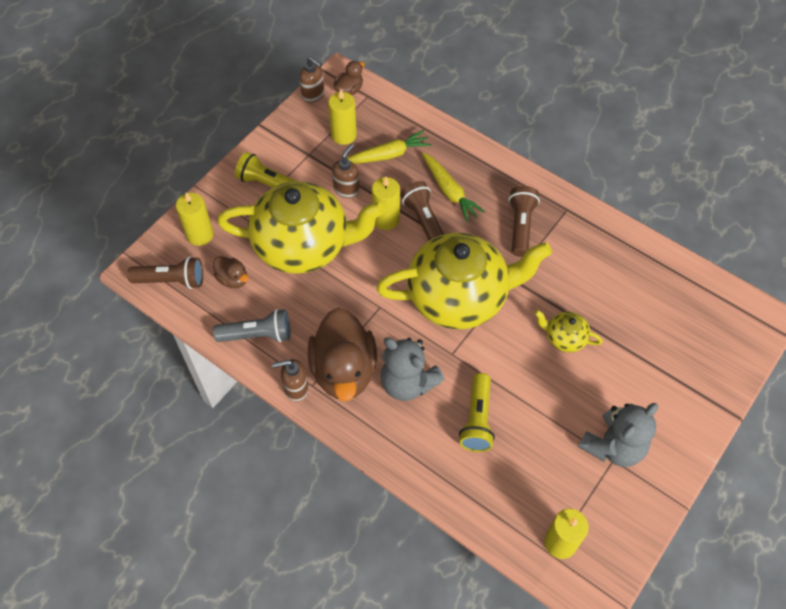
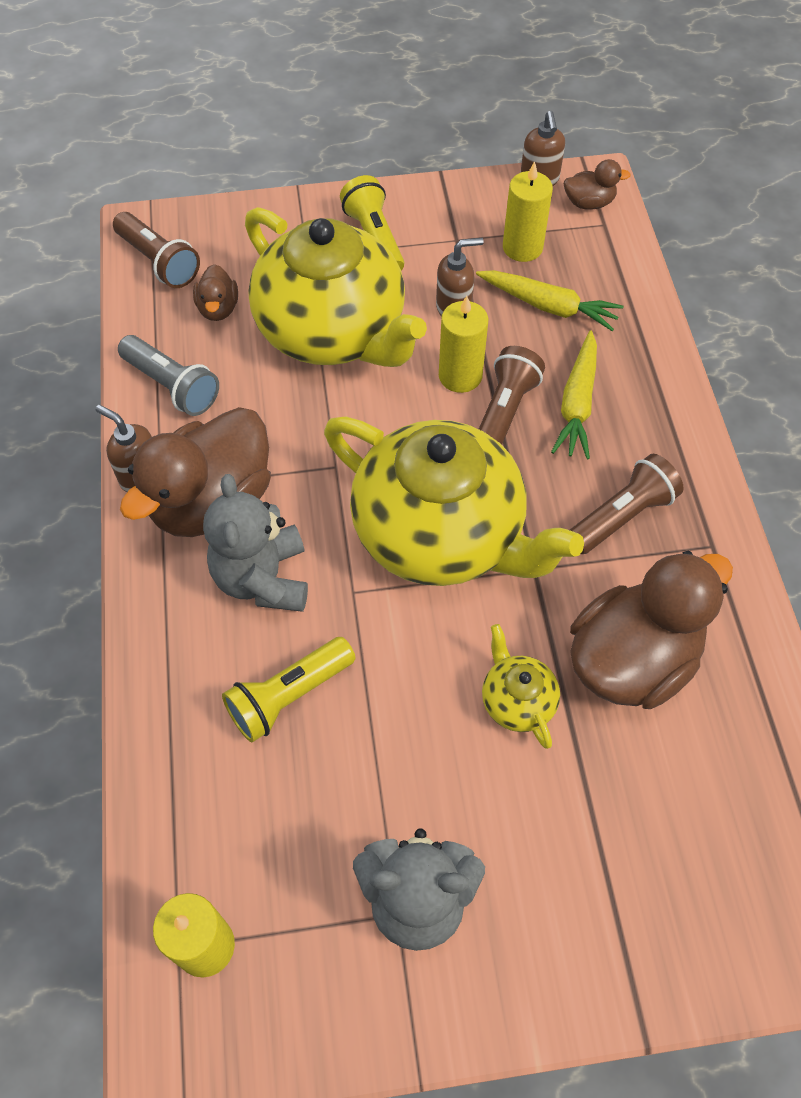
camera: 45 degrees right, 0 degrees up
(200, 234) = (241, 238): yellow candle -> none
(587, 282) = (632, 660): none -> brown duck

